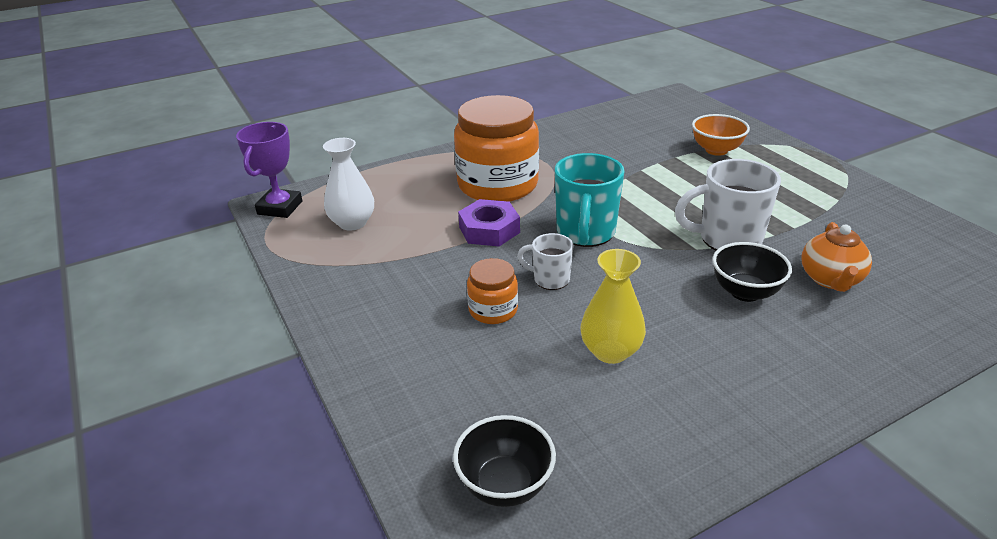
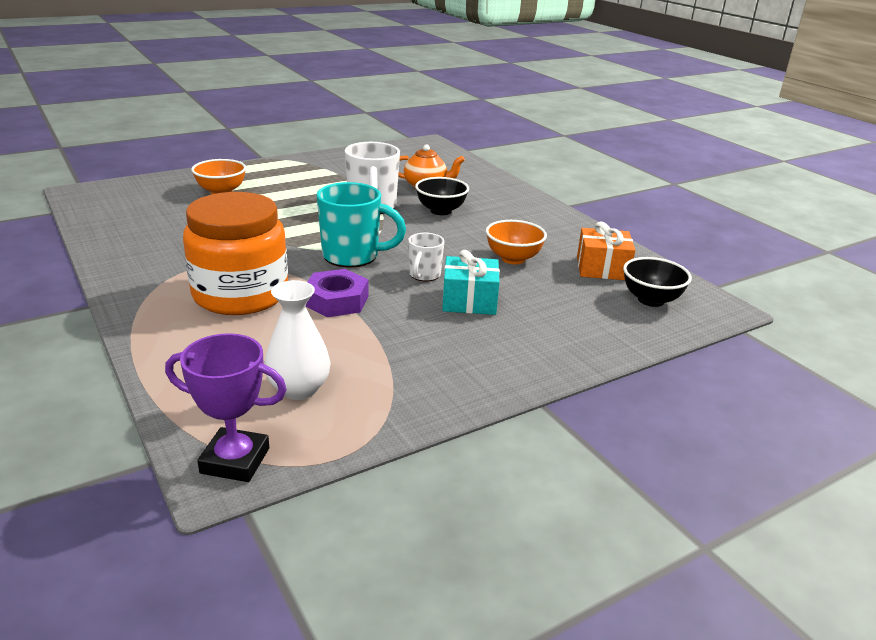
camera: 95 degrees left, 5 degrees down
(493, 310) = (469, 301): orange jar -> turquoise gift
(601, 443) = (602, 268): none -> orange gift
(610, 351) = (513, 259): yellow vase -> orange bowl

